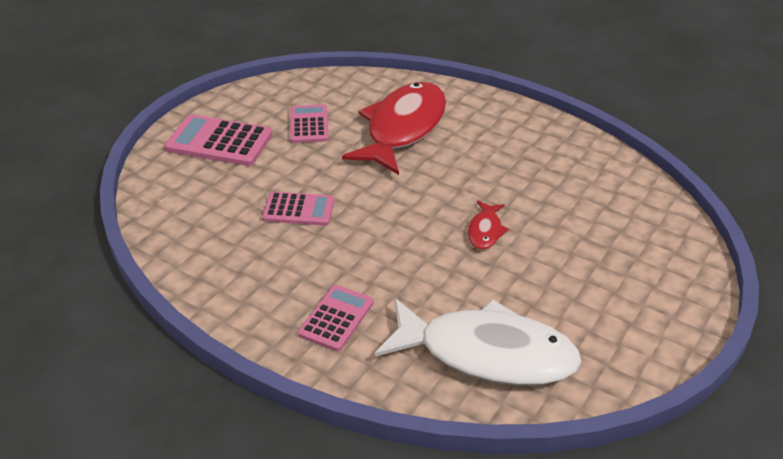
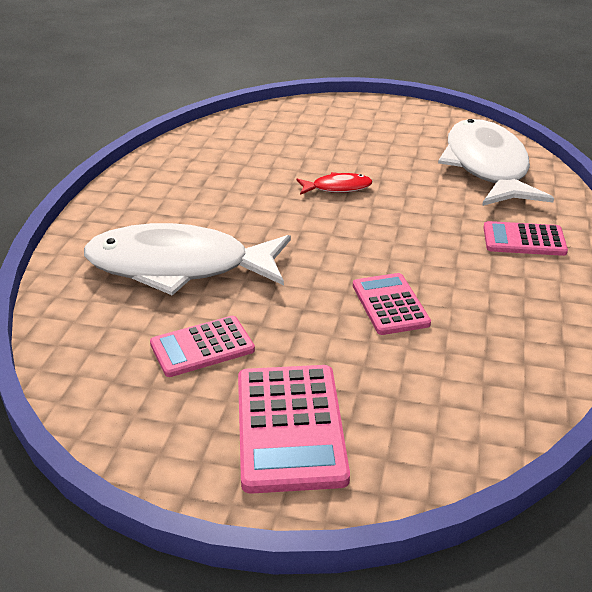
camera: 110 degrees left, 5 degrees down
(403, 129) = (179, 267): red fish -> white fish

